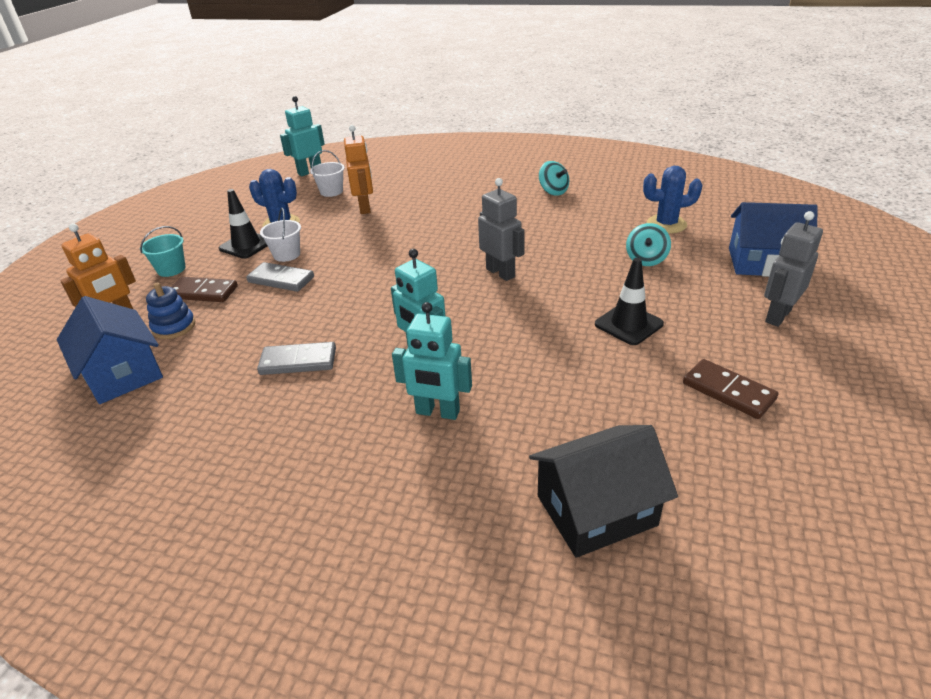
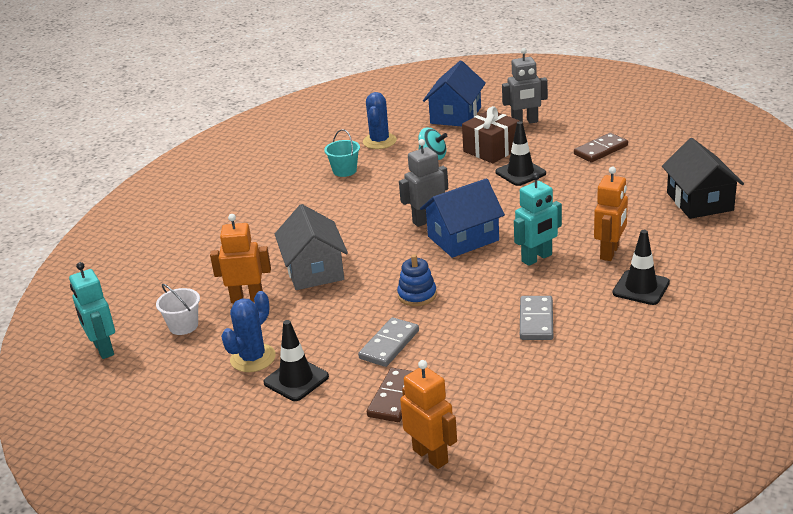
camera: 80 degrees left, 5 degrees down
(122, 373) = (534, 427): blue house -> blue house (463, 238)
(171, 269) = (330, 433): turquoise bucket -> turquoise bucket (344, 171)
(174, 327) = (459, 407): blue stacking toy -> blue stacking toy (417, 295)
(286, 254) = (335, 346): white bucket -> none
(351, 444) = (641, 288): none -> black traffic cone
(405, 228) = (314, 270): none -> grey house
(437, 412) = (610, 252): turquoise robot -> orange robot
(553, 191) = (282, 185): turquoise spinning top -> none
(681, 297) = (491, 150): none -> brown gift
(777, 316) = (525, 122): grey robot -> grey robot turned 60 degrees counterclockwise

